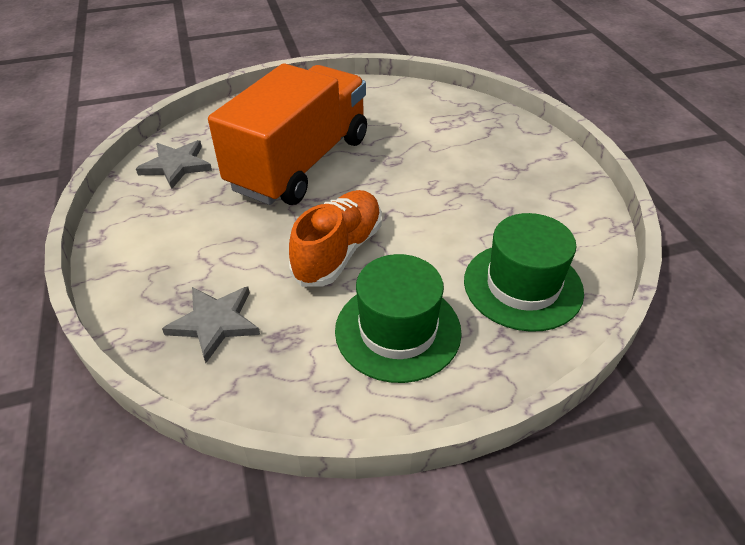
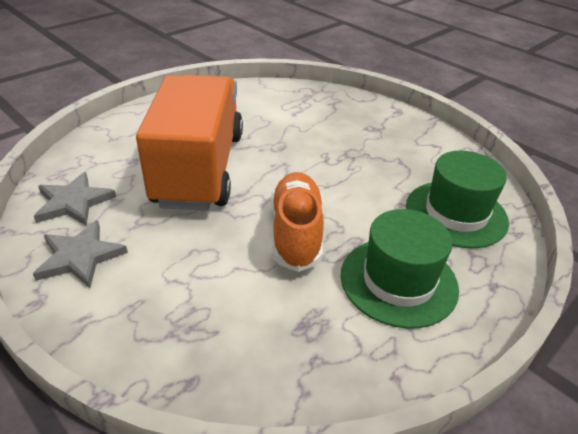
camera: 30 degrees left, 5 degrees down
(215, 323) = (235, 336): grey star -> grey star (80, 257)

